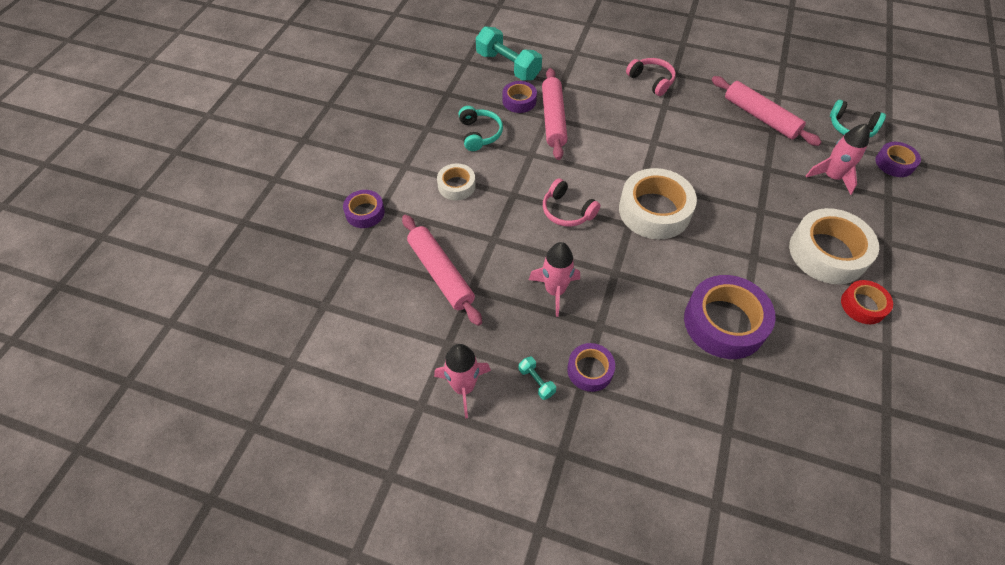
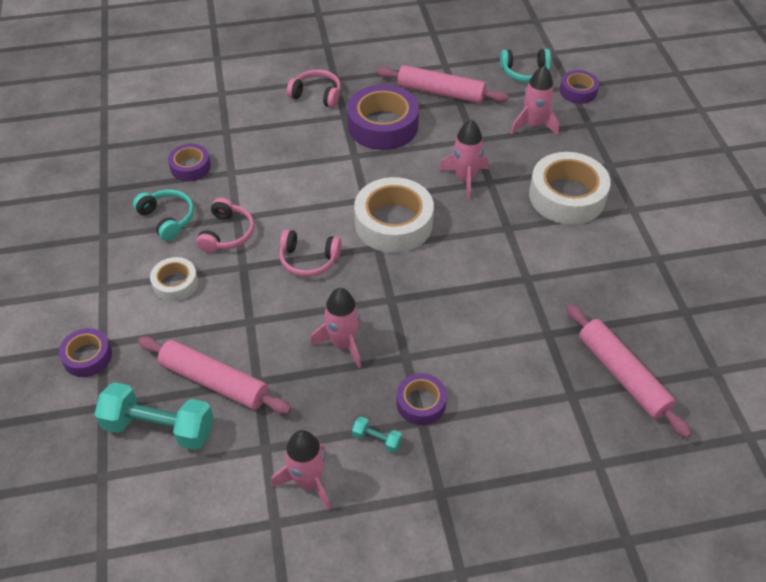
camera: 30 degrees left, 5 degrees down
(508, 66) = (155, 134): turquoise dumbbell -> turquoise dumbbell (159, 427)
(516, 164) = (227, 234): none -> pink headphones
(553, 119) = (239, 172): pink rolling pin -> pink rolling pin (622, 375)
(724, 323) = (515, 300): purple tape -> purple tape (383, 125)
(739, 199) = (465, 179): none -> pink rocket
(863, 305) = (620, 230): red tape -> none

